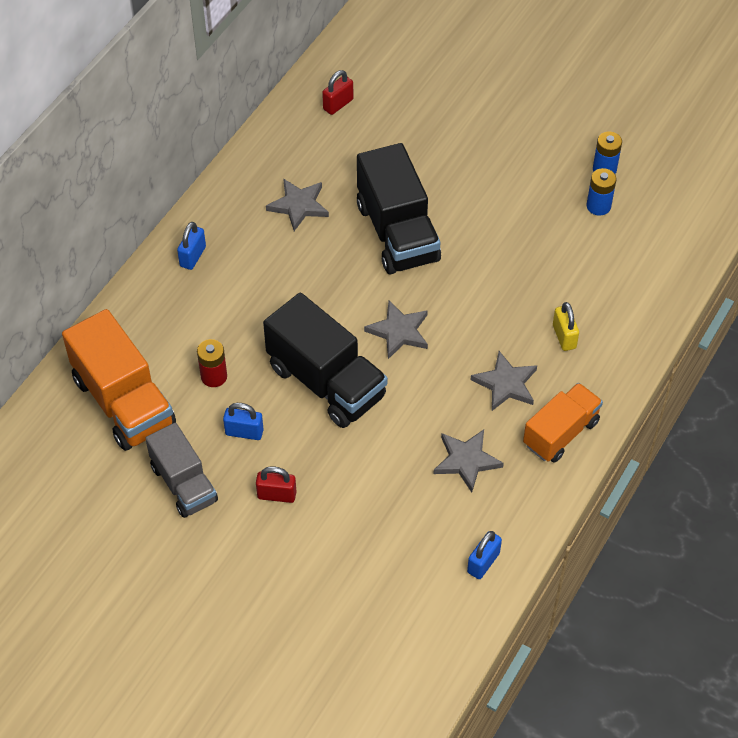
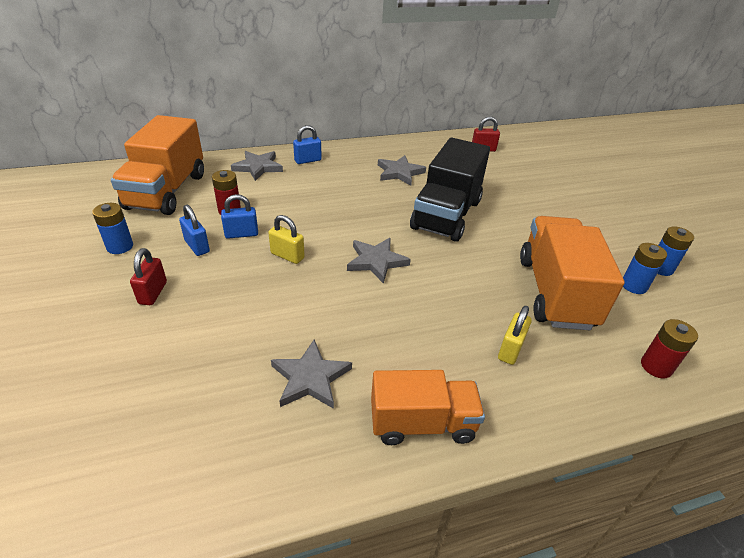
camera: 40 degrees right, 15 degrees down
(184, 484) = (120, 246): grey truck -> blue battery
(276, 495) = (153, 293): red padlock -> red padlock turned 45 degrees clockwise
(326, 382) = (287, 256): black truck -> yellow padlock
(483, 562) = (203, 480): blue padlock -> blue padlock (241, 234)
(505, 384) = (416, 347): grey star -> grey star (258, 167)
(551, 258) = (555, 292): none -> orange truck
(658, 277) = (656, 366): none -> red battery

